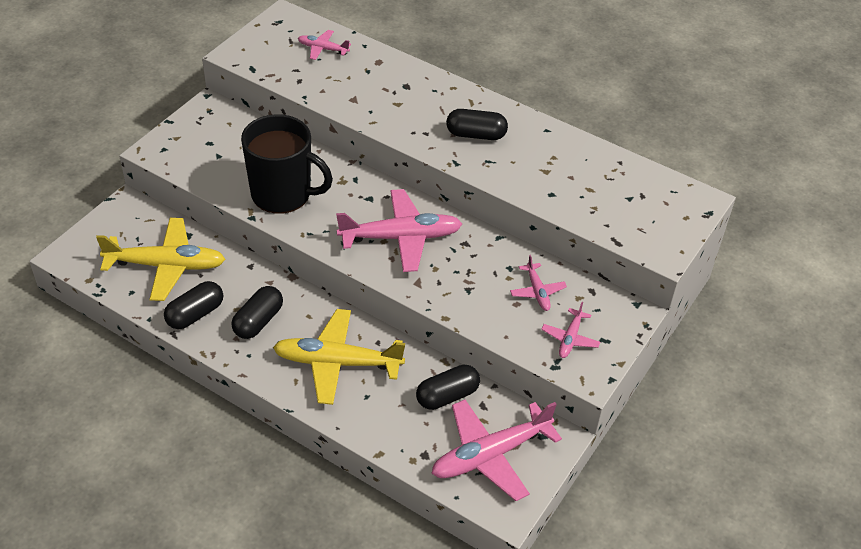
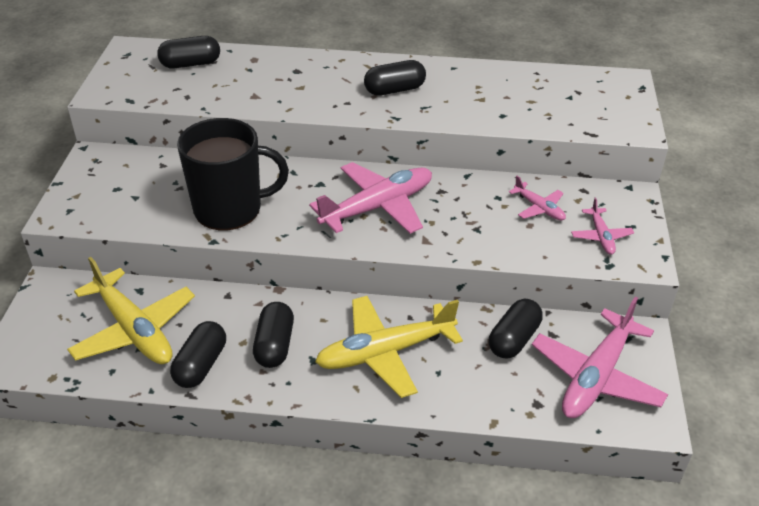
camera: 25 degrees left, 5 degrees down
(165, 265) = (134, 329): yellow plane -> yellow plane turned 75 degrees clockwise
(323, 49) = (190, 64): pink plane -> black capsule

